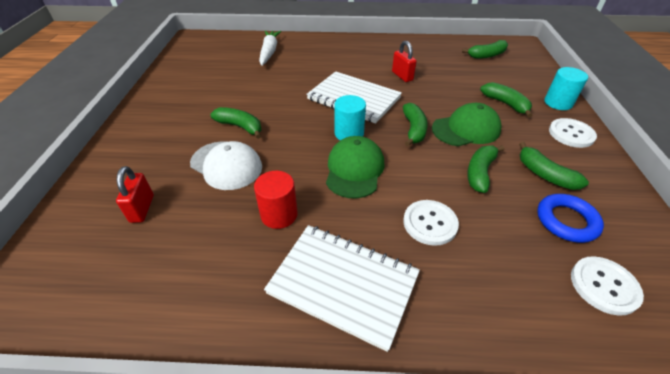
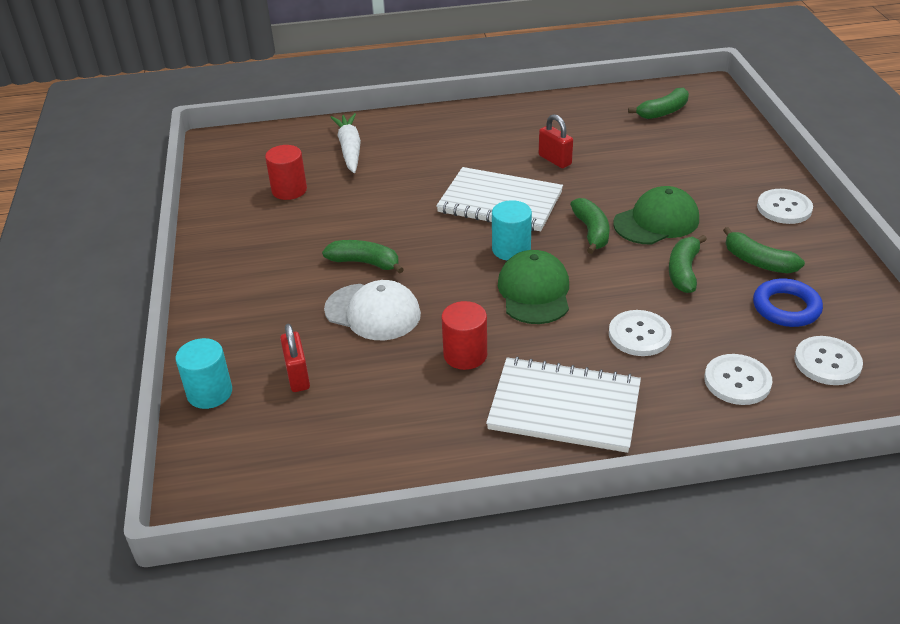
camera: 10 degrees left, 5 degrees down
(218, 71) = (289, 190): none -> red cylinder
(505, 104) = (699, 180): green banana -> none
(512, 289) = (737, 381): none -> white button
(558, 103) = (765, 169): turquoise cylinder -> turquoise cylinder (209, 393)

